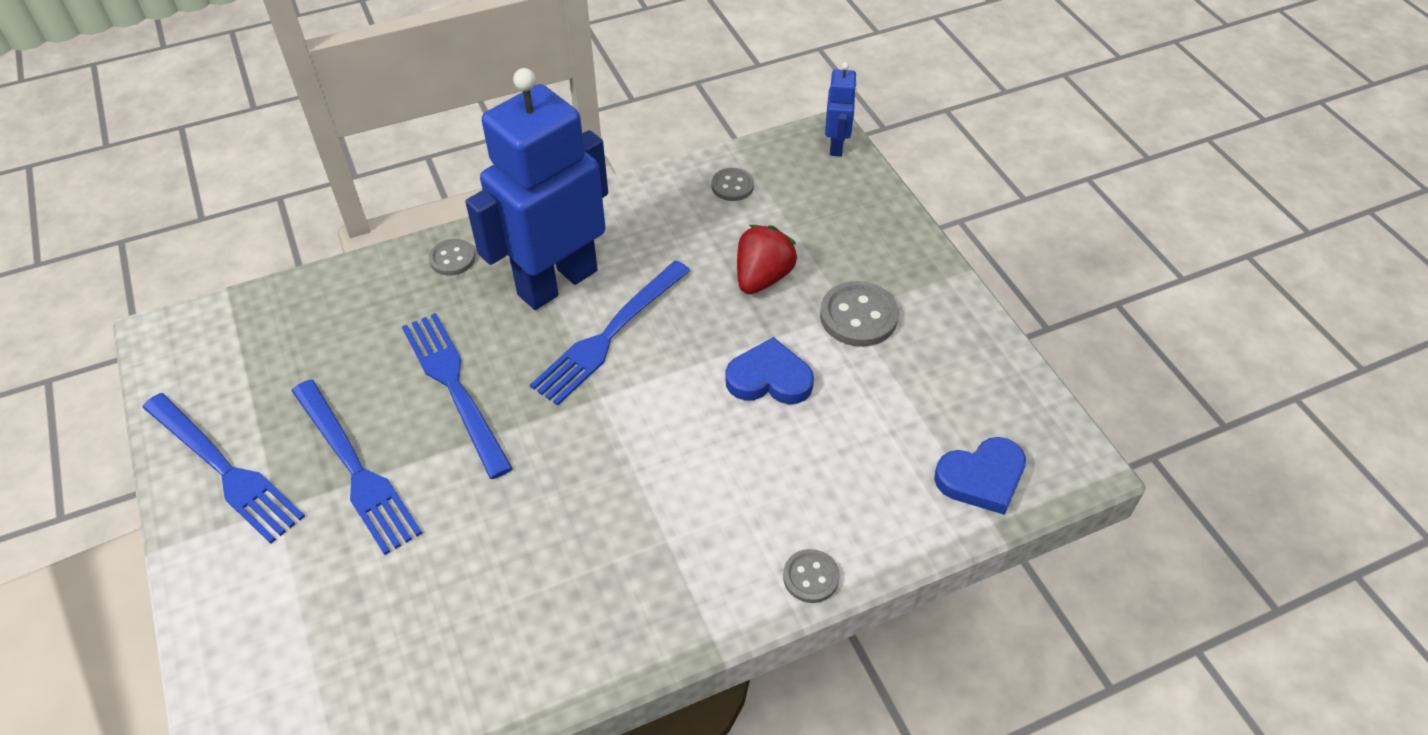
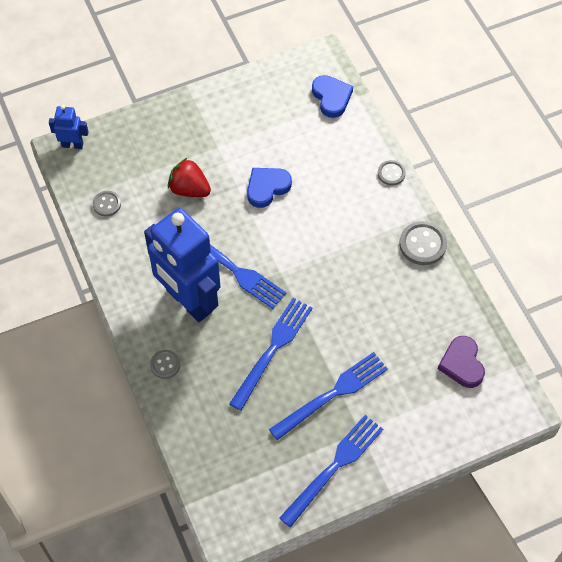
camera: 90 degrees left, 10 degrees up
(369, 687) = (462, 364): none -> purple heart
(454, 387) = (273, 349): blue fork -> blue fork turned 150 degrees clockwise
(769, 378) = (267, 187): blue heart -> blue heart turned 45 degrees clockwise
(858, 316) = (222, 142): grey button -> grey button (422, 244)

